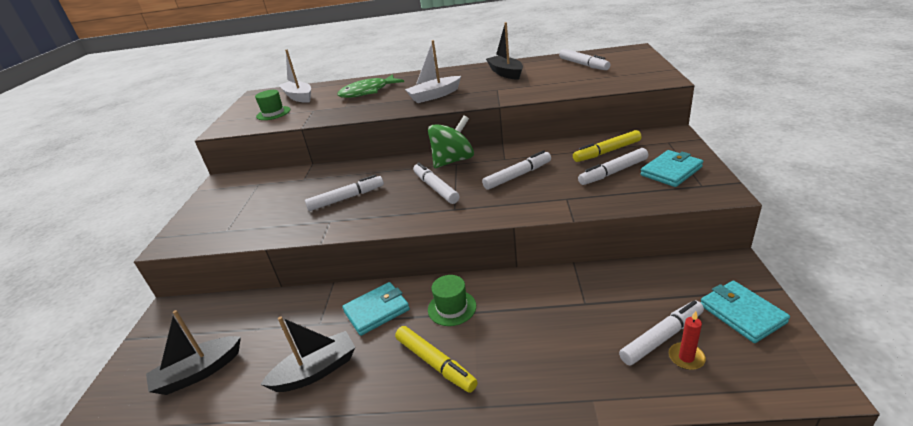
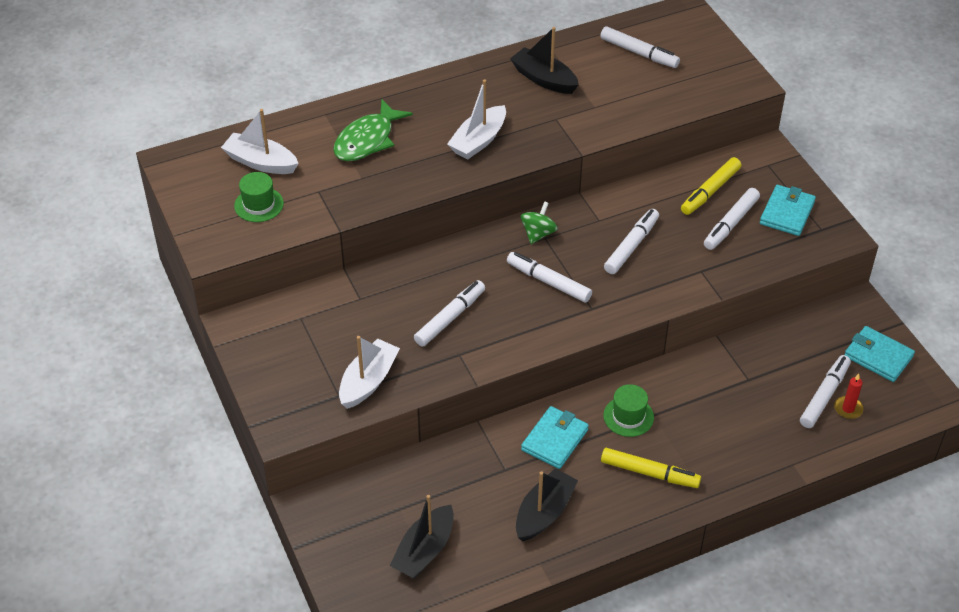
camera: 30 degrees left, 15 degrees up
(253, 226) = (368, 381): none -> white boat
(453, 161) = (538, 233): green spinning top -> green spinning top, size x0.59

